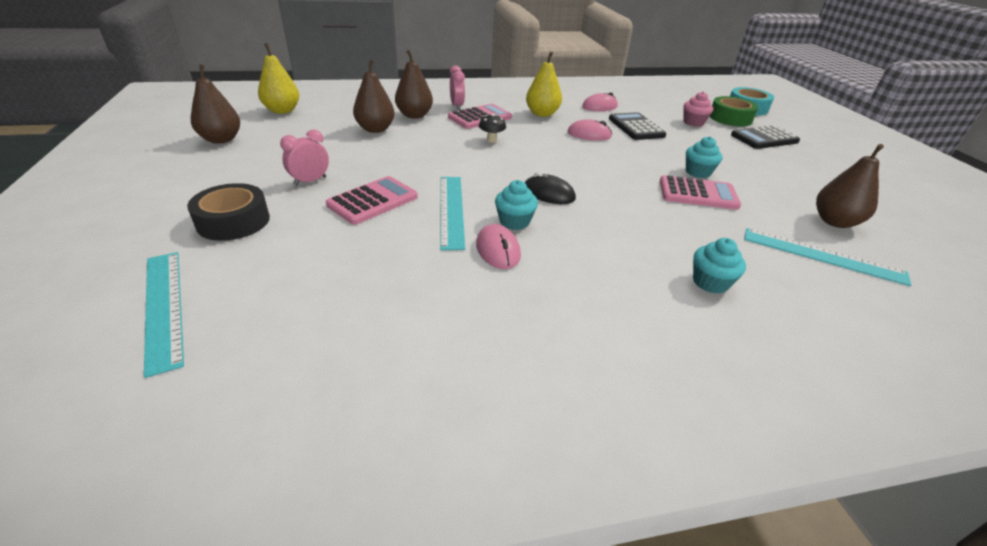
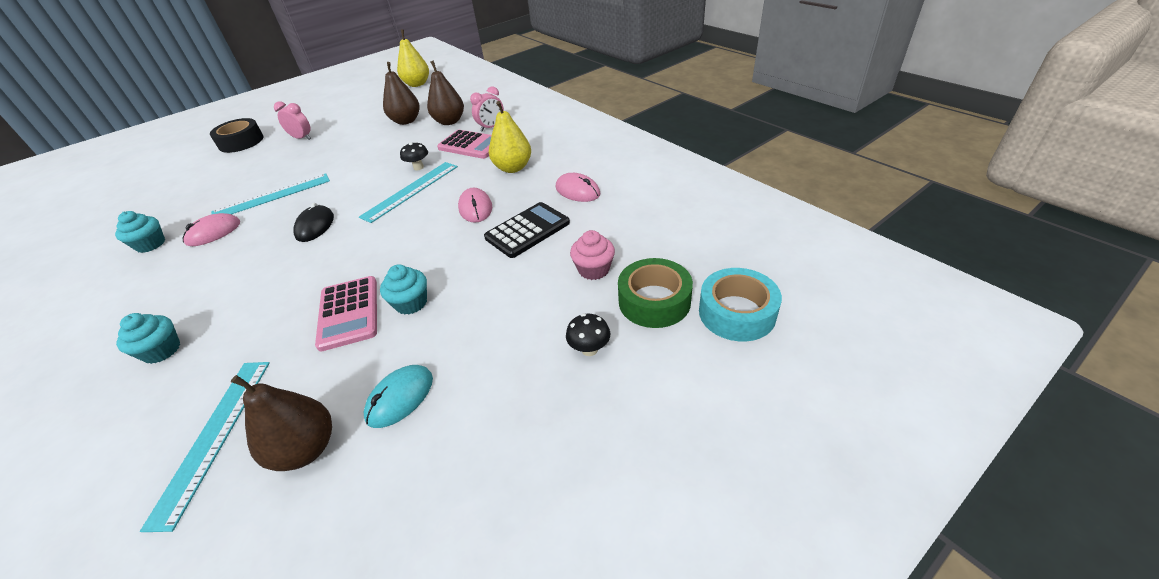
camera: 70 degrees right, 5 degrees up
(163, 307) = (152, 165): turquoise ruler -> turquoise ruler (410, 191)
(221, 140) = (353, 92): brown pear -> none
(373, 201) = (278, 166): pink calculator -> none
(514, 221) = (259, 226): turquoise cupcake -> turquoise cupcake (151, 244)
(764, 138) = (589, 349): black calculator -> black mushroom
(793, 189) = (400, 398): none -> turquoise mouse

